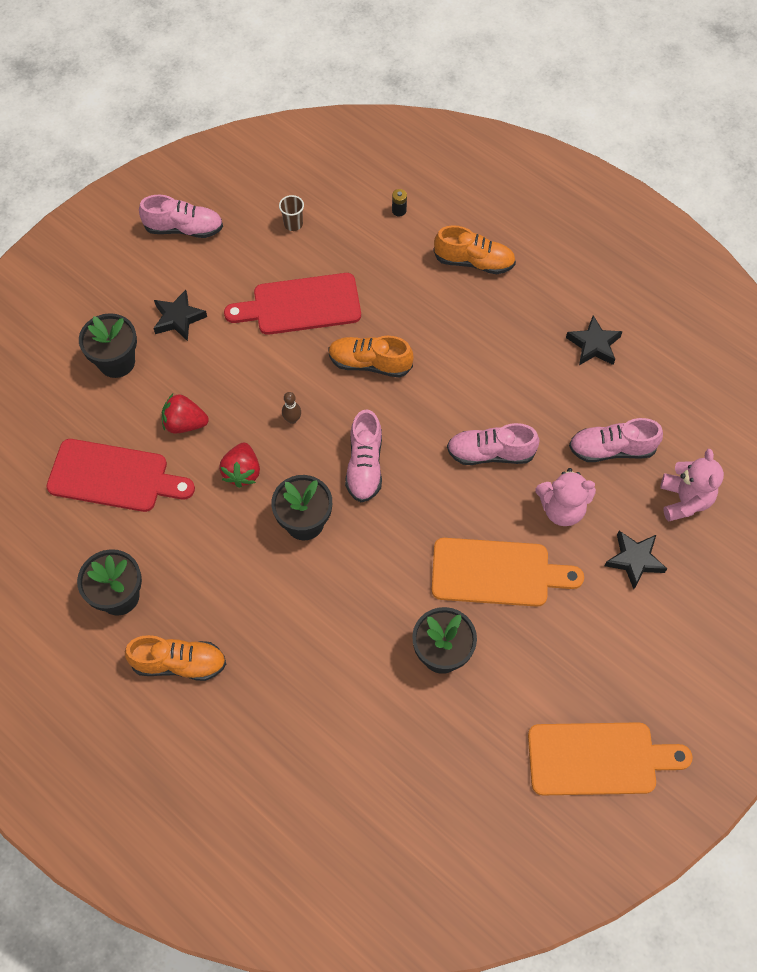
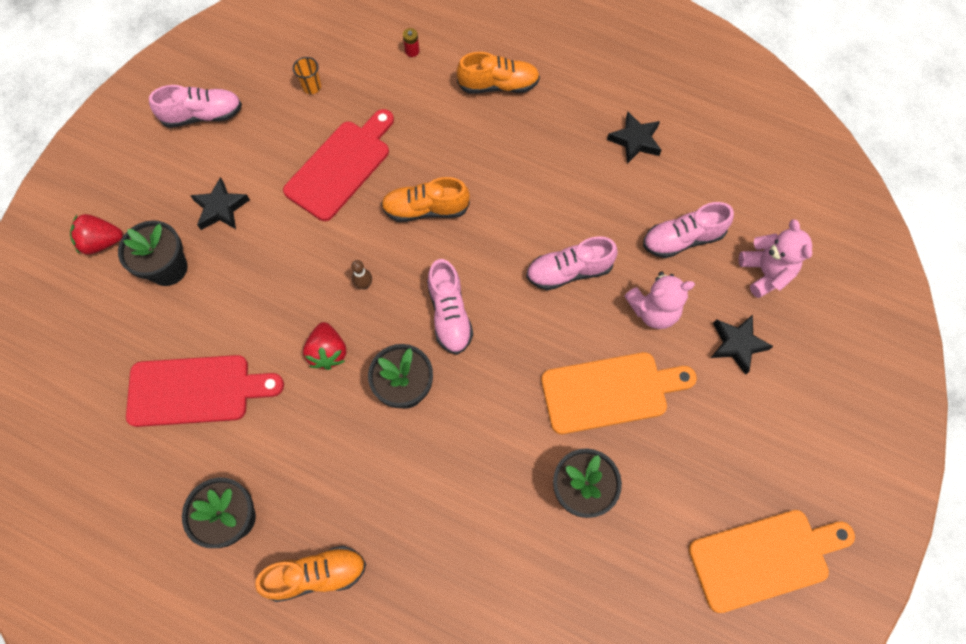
camera: 15 degrees left, 5 degrees up
(185, 423) = (255, 316): red strawberry -> red strawberry (102, 242)
(293, 224) = (312, 87): brown cup -> orange cup
(301, 305) = (341, 166): red cutting board -> red cutting board turned 150 degrees clockwise
(399, 210) = (412, 51): black battery -> red battery

